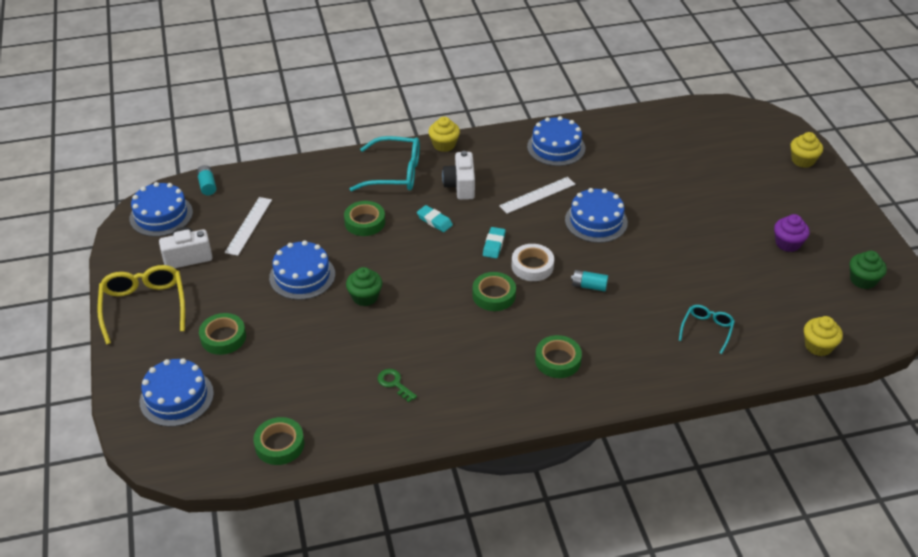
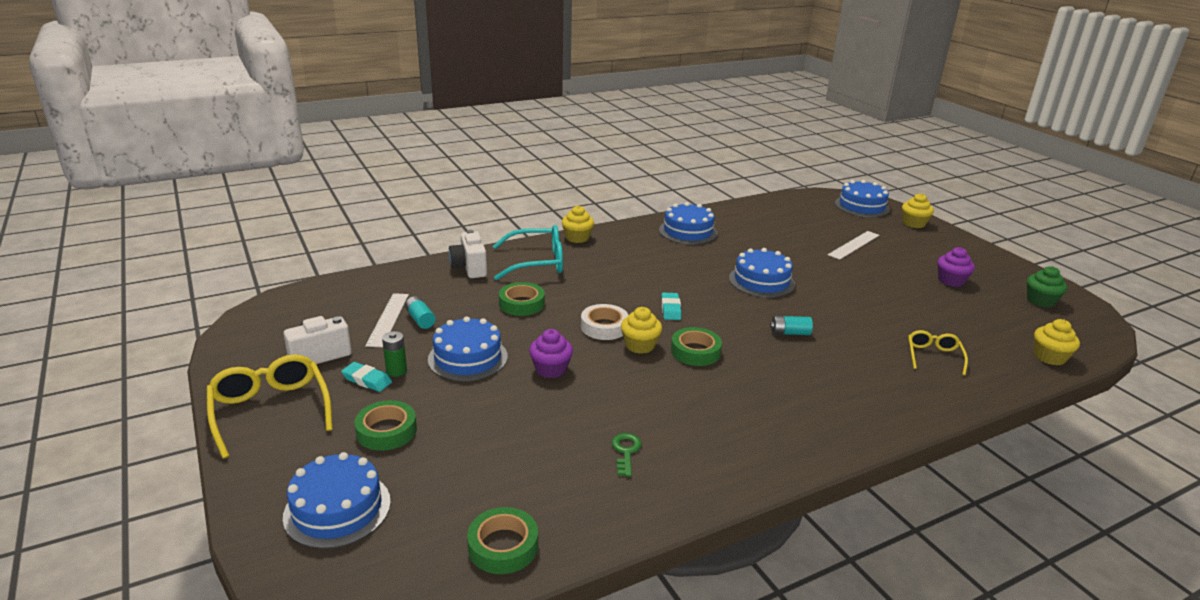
camera: 15 degrees left, 15 degrees down
(161, 215) = (277, 320): blue cake -> blue cake (862, 206)
(207, 185) = (328, 289): turquoise battery -> turquoise battery (420, 319)
(243, 281) = (396, 371): none -> green battery
(365, 297) = (551, 369): green cupcake -> purple cupcake
(394, 383) = (626, 451): green key -> green key turned 60 degrees clockwise
(434, 221) = (597, 296): turquoise eraser -> turquoise eraser (367, 380)
(449, 282) = (640, 345): none -> yellow cupcake
(460, 186) = (610, 266): white camera -> white camera (469, 268)
(532, 266) = (721, 322): white tape -> white tape (604, 327)
(537, 195) = (691, 267): white ruler -> white ruler (854, 245)
(557, 360) = (801, 403): green tape -> none
(707, 330) = (933, 356): turquoise glasses -> yellow glasses

